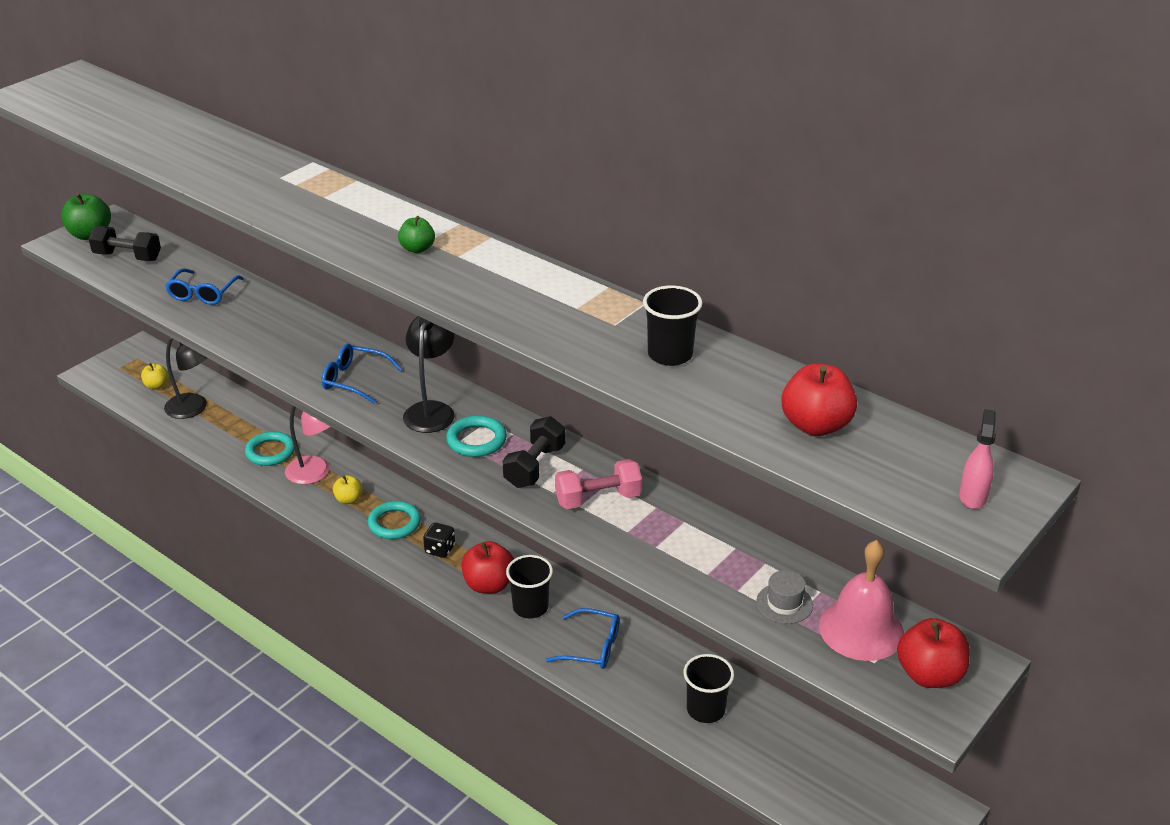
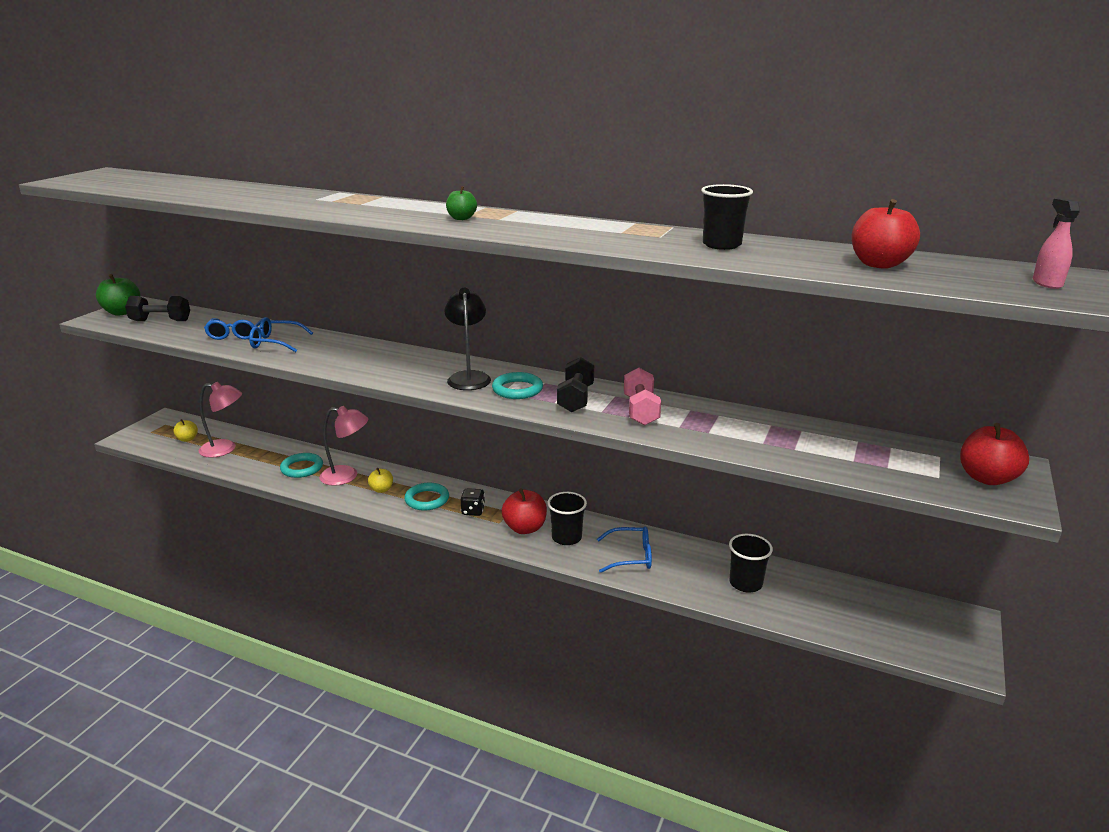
camera: 15 degrees left, 10 degrees down
(194, 408) = (225, 449): black lamp -> pink lamp
(354, 380) = (393, 367): blue glasses -> blue glasses (275, 342)
(598, 499) = (640, 411): pink dumbbell -> pink dumbbell turned 60 degrees counterclockwise
(784, 603) = (837, 452): grey hat -> none
(861, 629) = (909, 458): pink bell -> none

